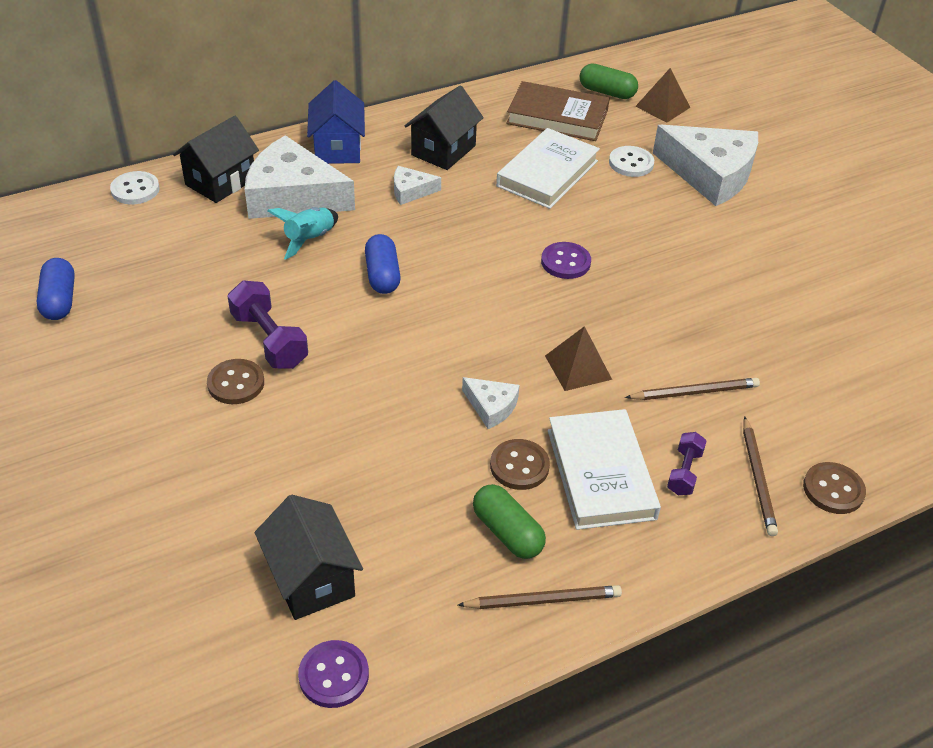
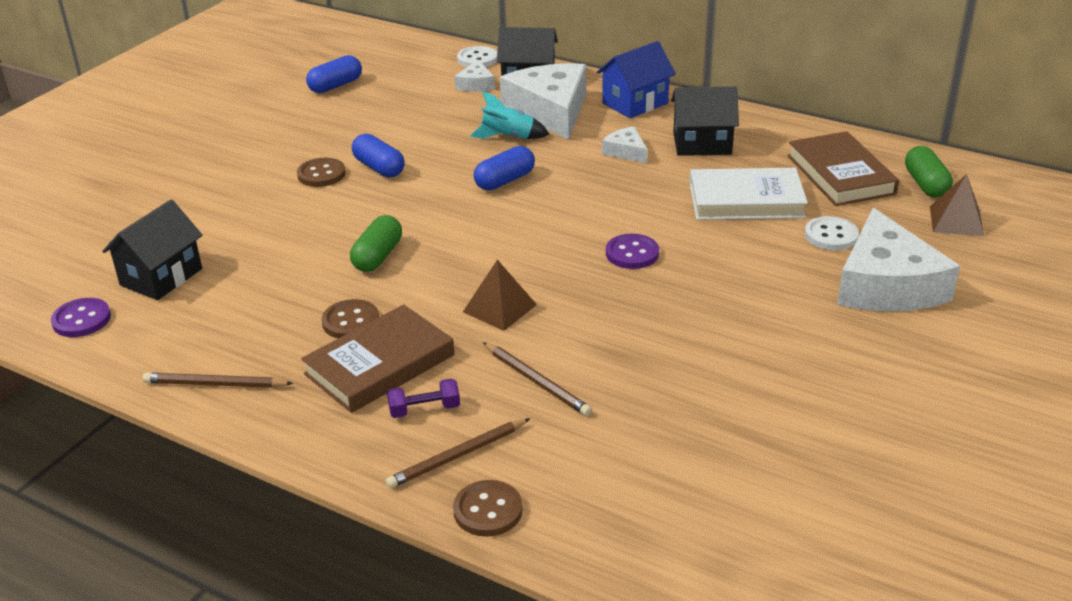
camera: 60 degrees right, 10 degrees down
(269, 340) = (379, 168): purple dumbbell -> blue capsule
(491, 406) = (406, 284): white cheese -> white cheese (476, 84)
(507, 532) = (273, 342): green capsule -> green capsule (377, 256)
(543, 600) = (215, 384): brown pencil -> brown pencil turned 135 degrees clockwise
(600, 474) = (380, 365): white book -> brown book

